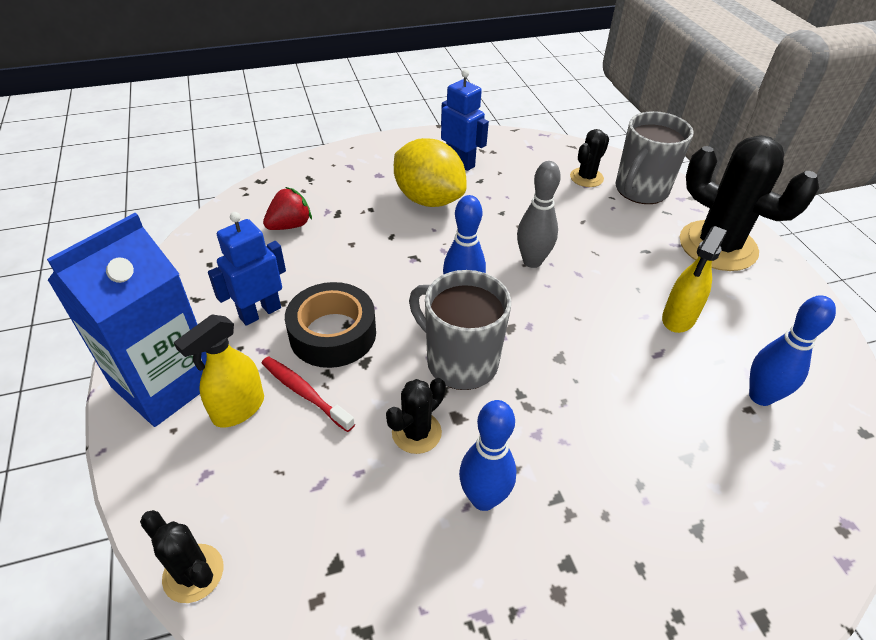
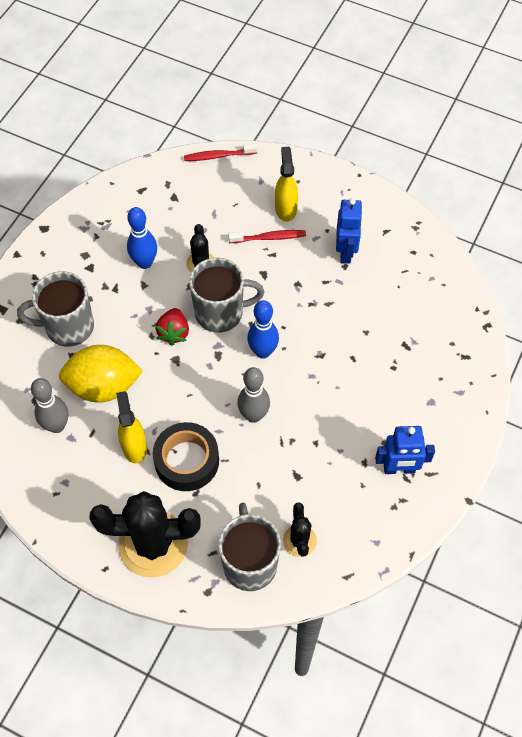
camera: 135 degrees right, 15 degrees up
(165, 383) = (330, 190): blue carton -> none
(193, 573) = (218, 156): black cactus -> red toothbrush
(290, 225) = (416, 311): red strawberry -> red strawberry (174, 333)
(333, 333) = (297, 273): black tape -> black tape (186, 461)
(428, 199) = (372, 410): yellow lemon -> yellow lemon (103, 386)
(668, 500) = (68, 327): none -> grey mug
(760, 396) = (57, 426): blue bowling pin -> grey bowling pin

